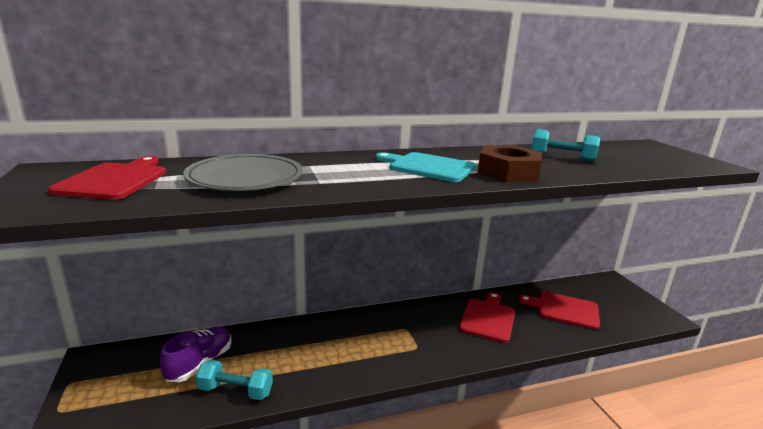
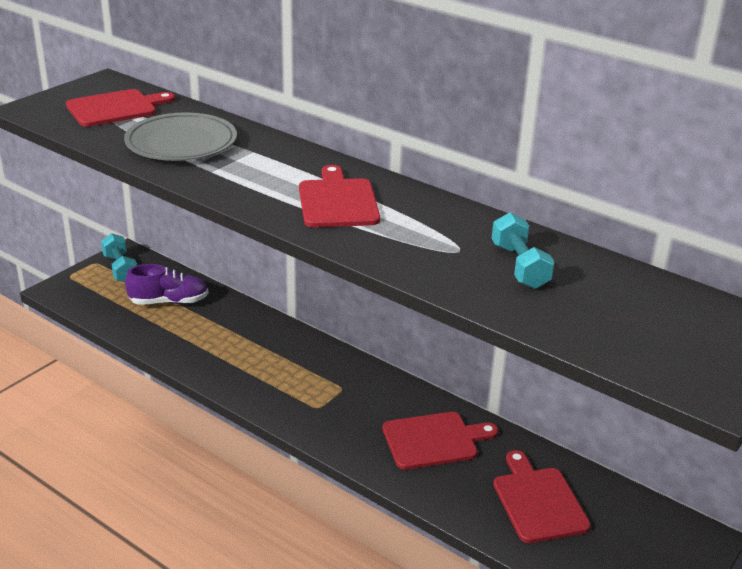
camera: 55 degrees right, 10 degrees up
(236, 391) = (156, 335): turquoise dumbbell -> turquoise dumbbell (120, 269)
(428, 167) = (337, 201): turquoise cutting board -> red cutting board
(508, 172) = (388, 245): brown nut -> none

